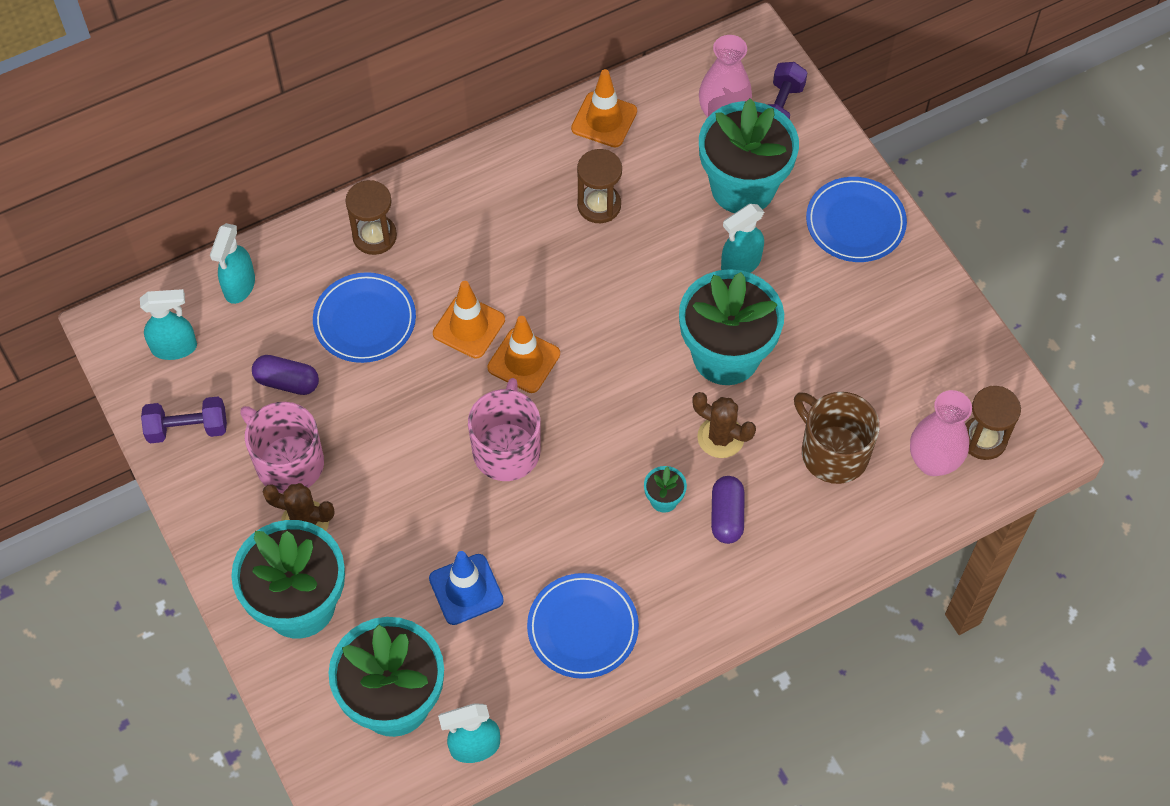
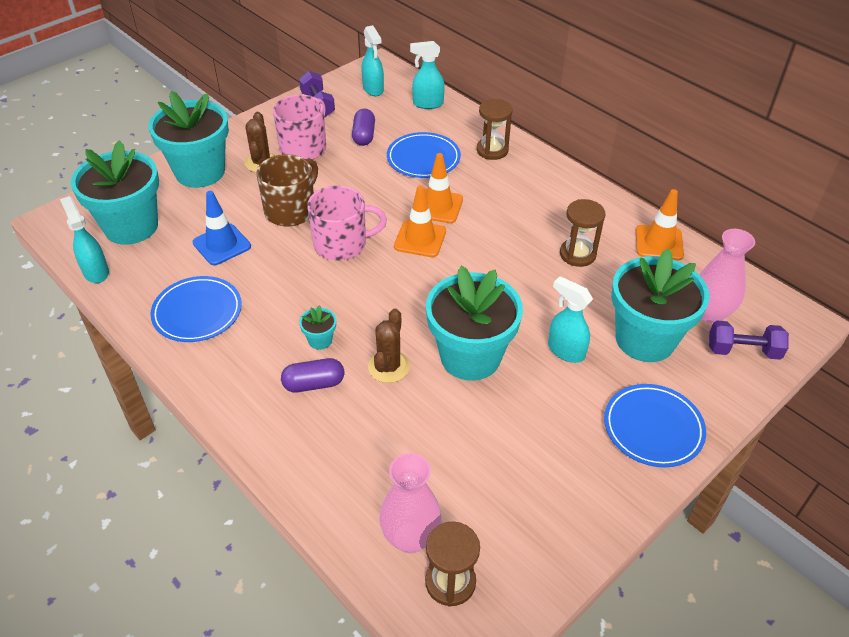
camera: 75 degrees right, 15 degrees down
(833, 452) = (397, 451): brown mug -> brown mug (291, 210)

